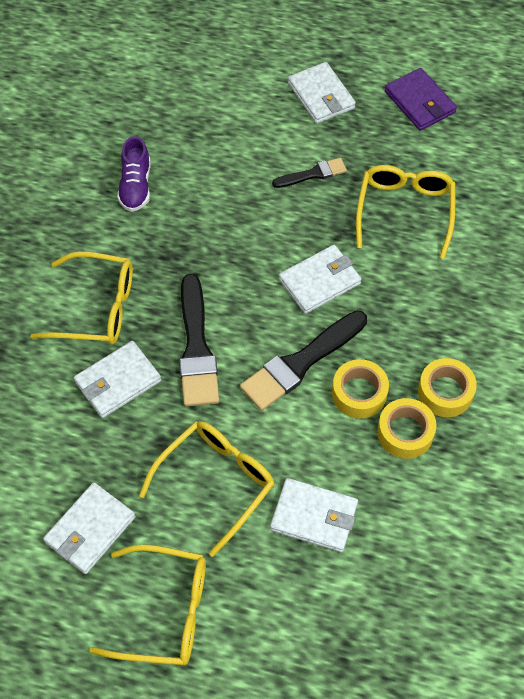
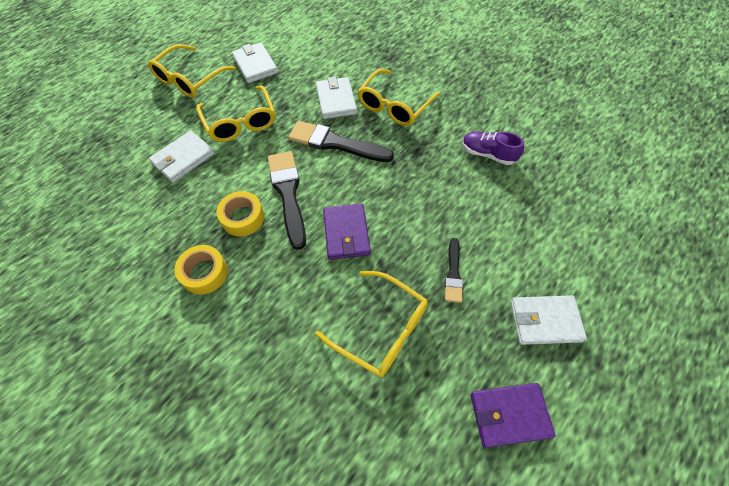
camera: 115 degrees right, 0 degrees up
(319, 281) = (346, 233): white wallet -> purple wallet
(405, 432) = (195, 232): yellow tape -> none

